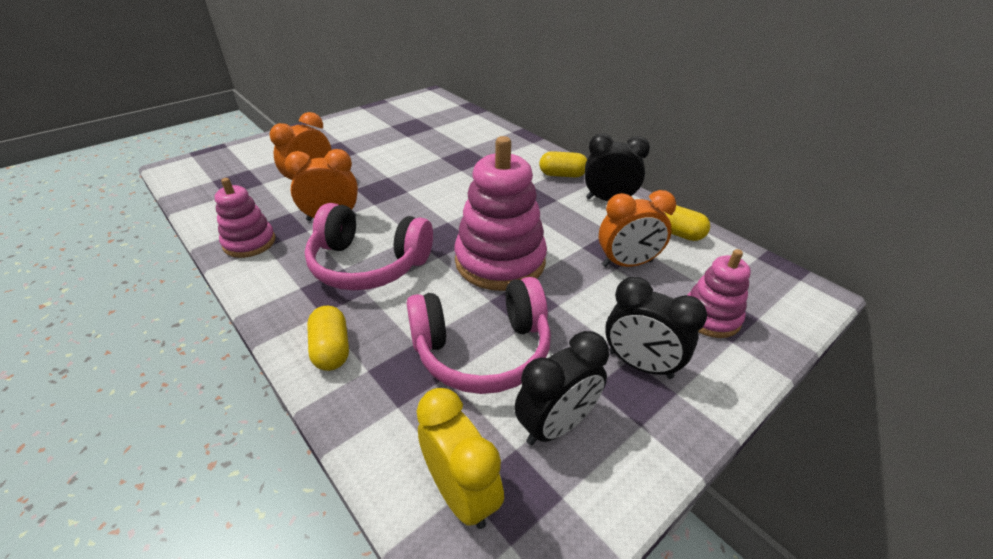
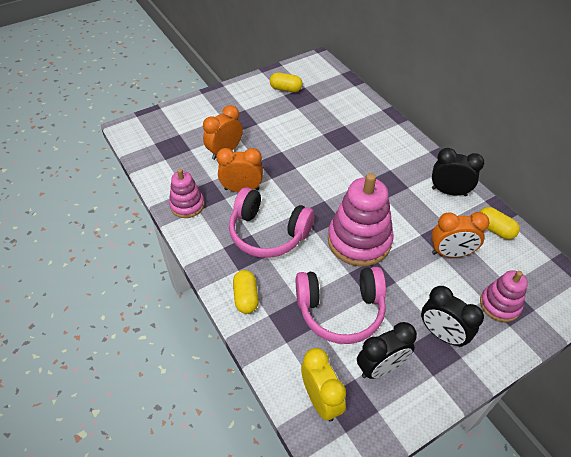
camera: 10 degrees right, 10 degrees up
(562, 175) = (417, 162): yellow capsule -> yellow capsule (286, 89)

